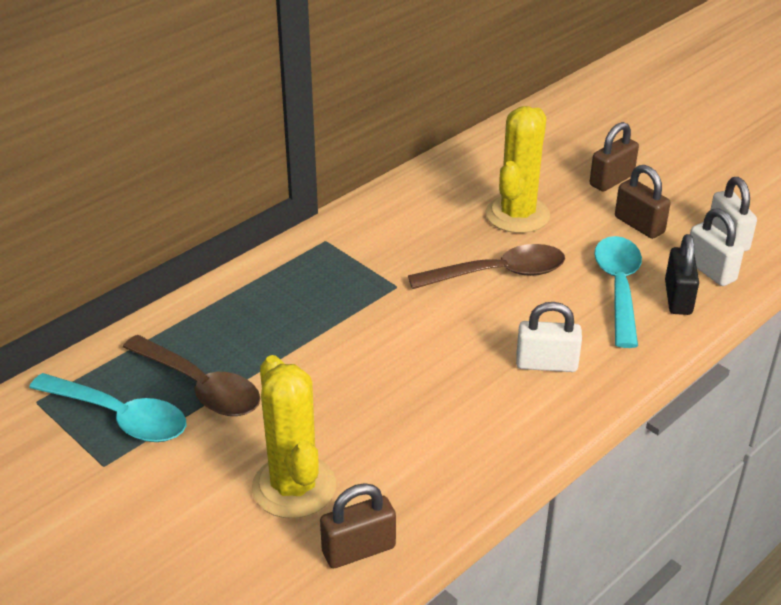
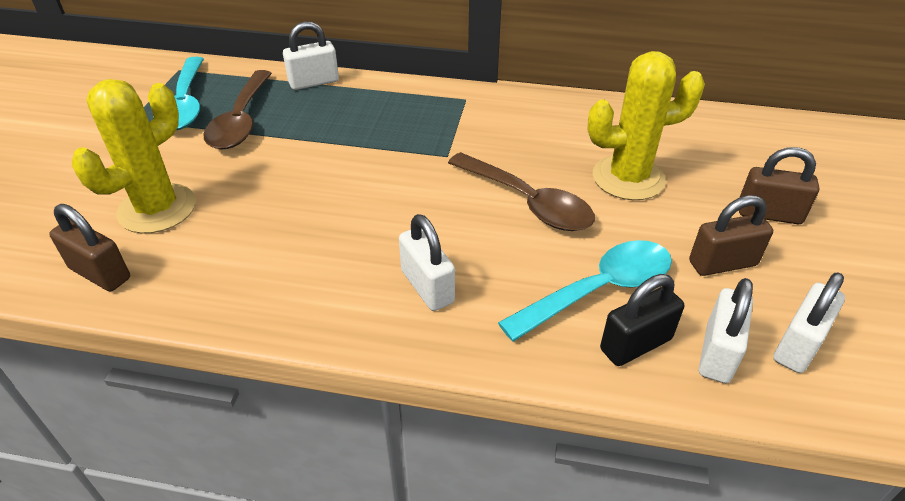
camera: 55 degrees right, 5 degrees up
(186, 316) = (314, 82): none -> white padlock
(639, 225) = (722, 263): brown padlock -> brown padlock turned 60 degrees clockwise

